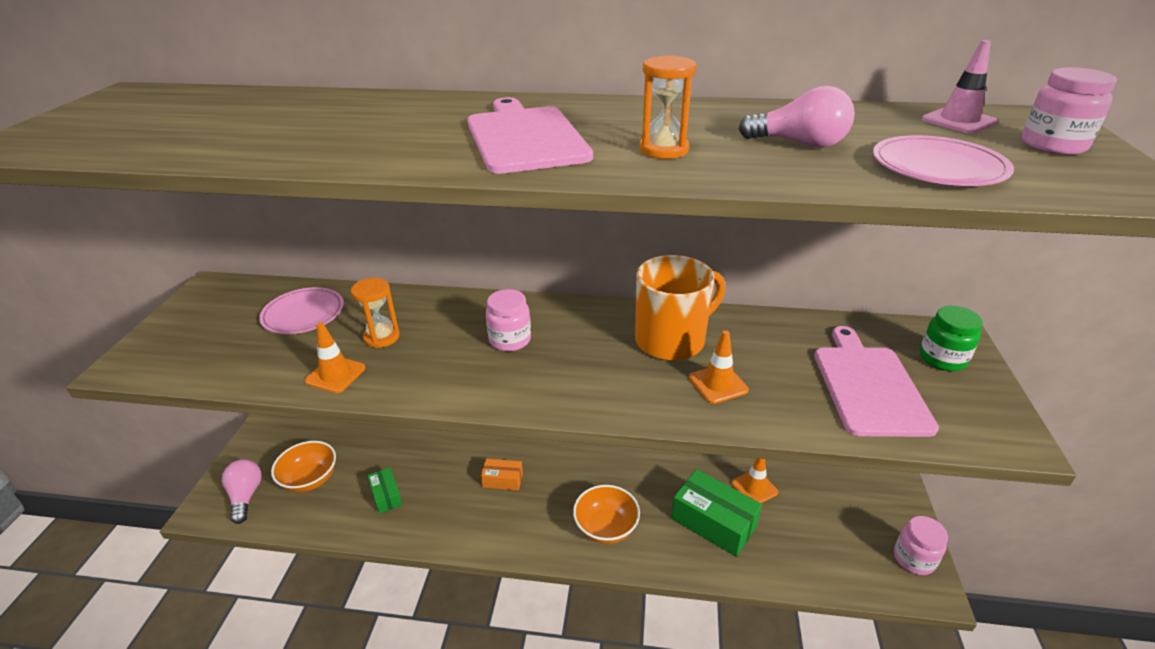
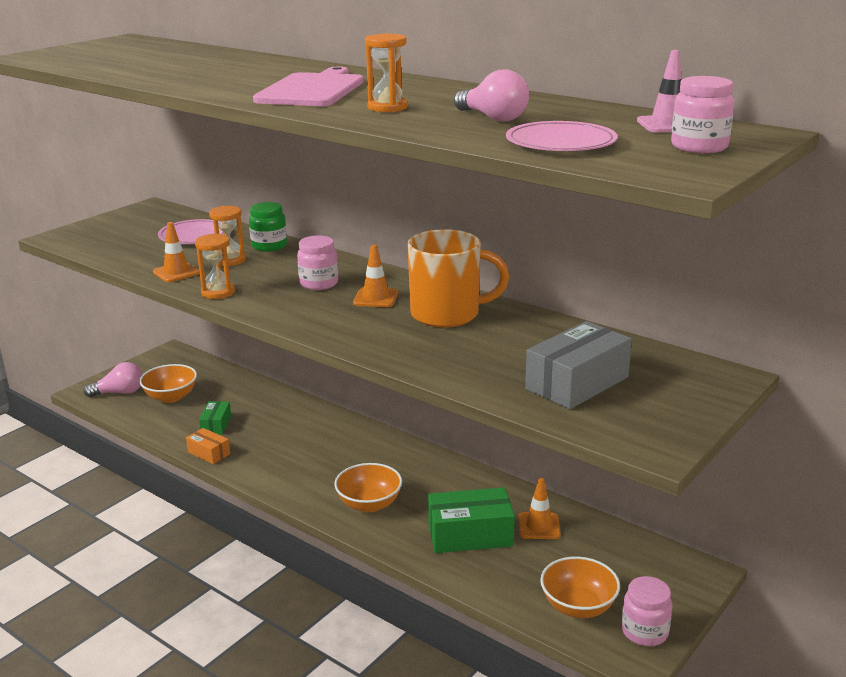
camera: 30 degrees right, 10 degrees down
(246, 496) = (119, 392): pink light bulb -> pink light bulb turned 60 degrees clockwise
(414, 388) = (218, 292): none -> orange hourglass
(502, 480) = (315, 445): orange box -> orange box (209, 453)
(713, 522) = (470, 535): green box -> green box turned 75 degrees counterclockwise
(718, 384) = (445, 347): orange traffic cone -> orange traffic cone (375, 298)
(851, 557) = (578, 606): none -> orange bowl
(868, 386) = (577, 383): pink cutting board -> grey box
(942, 359) = (683, 387): green jar -> green jar (269, 246)

